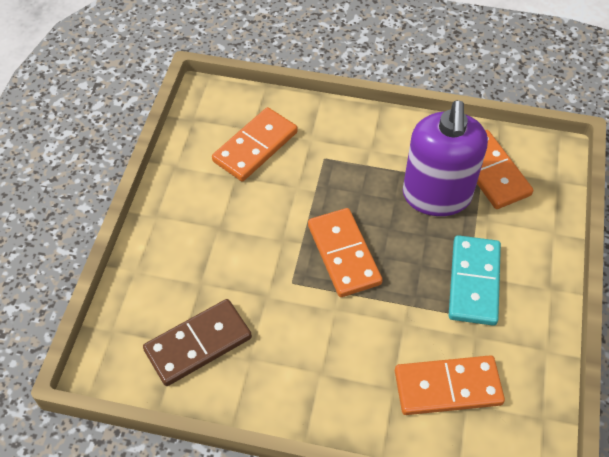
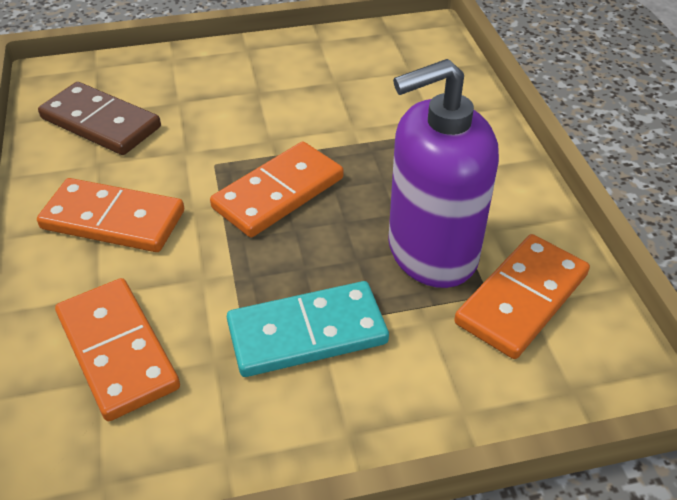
camera: 65 degrees right, 10 degrees down
(255, 146) = (387, 81): orange domino -> orange domino (113, 220)

